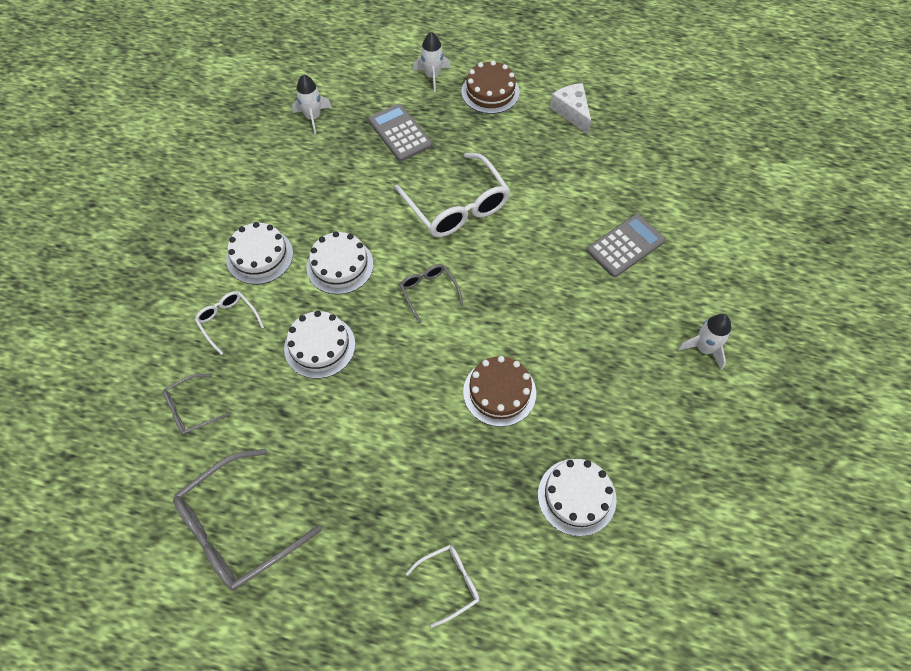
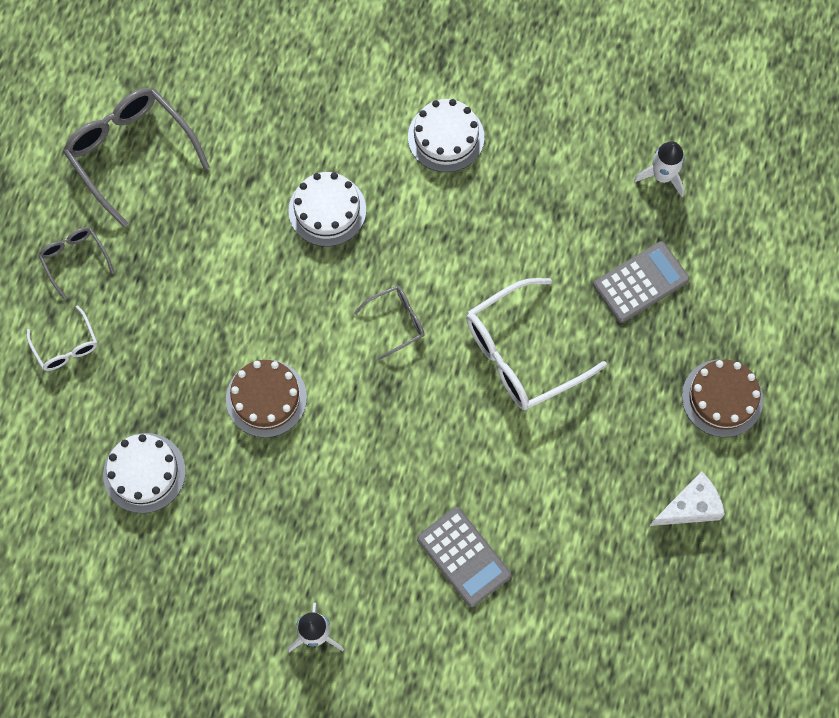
camera: 90 degrees right, 10 degrees up
(192, 409) = (256, 95): grey glasses -> grey glasses (74, 259)
(228, 321) = (360, 115): white glasses -> none
(340, 265) = (433, 223): white cake -> none
(432, 76) = (747, 322): white rocket -> none

